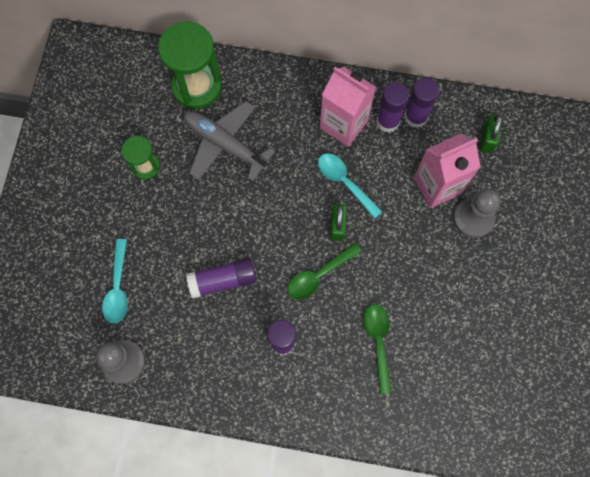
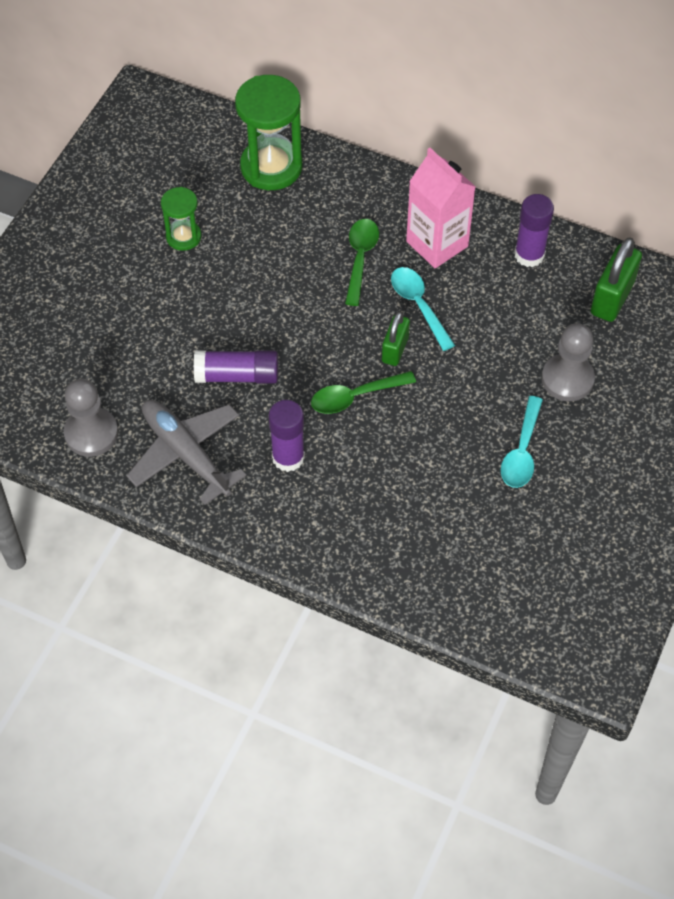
camera: 15 degrees right, 15 degrees down
(118, 287) = (110, 354): turquoise spoon -> turquoise spoon (522, 451)
(225, 144) = (285, 234): grey plane -> grey plane (186, 453)
(378, 342) = (406, 484): green spoon -> green spoon (360, 258)
(388, 121) = (493, 252): purple glue stick -> none
(437, 185) = (533, 334): pink carton -> none
(487, 139) = (612, 298): green padlock -> green padlock, size x1.55

